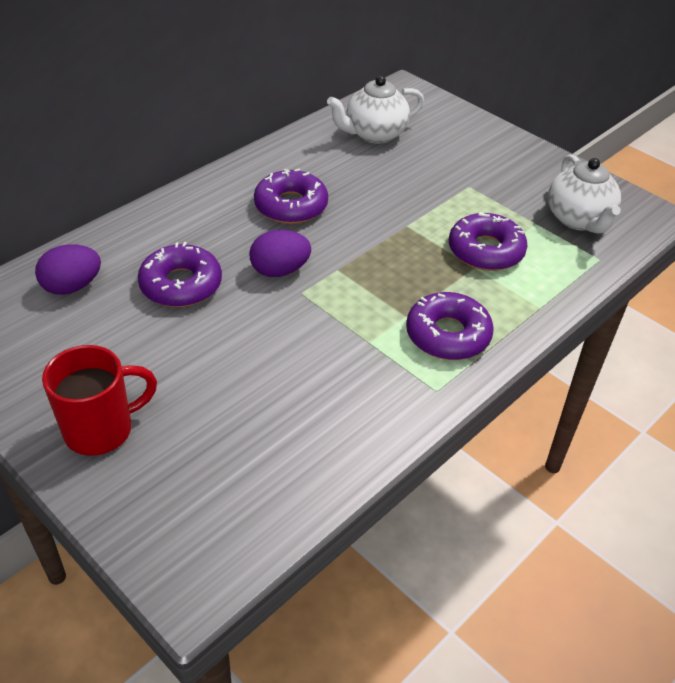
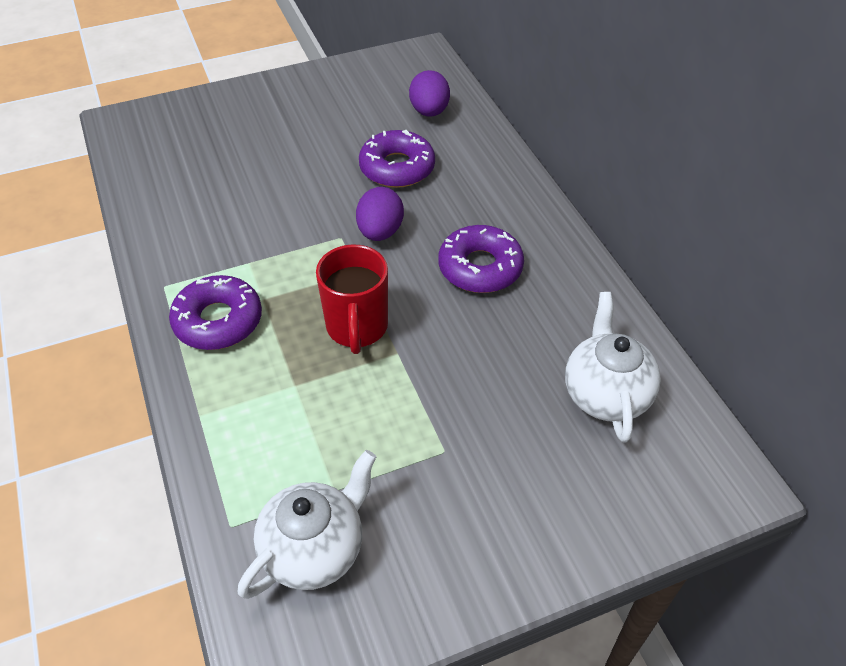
camera: 115 degrees right, 5 degrees up
(101, 430) = (268, 105): red mug -> red mug (357, 328)
(486, 251) = (315, 410): purple donut -> none
(578, 219) = (315, 549): white teapot -> white teapot turned 120 degrees clockwise

